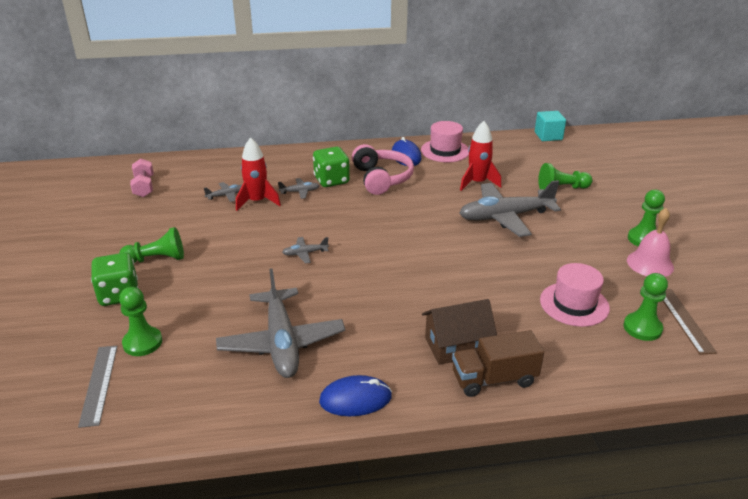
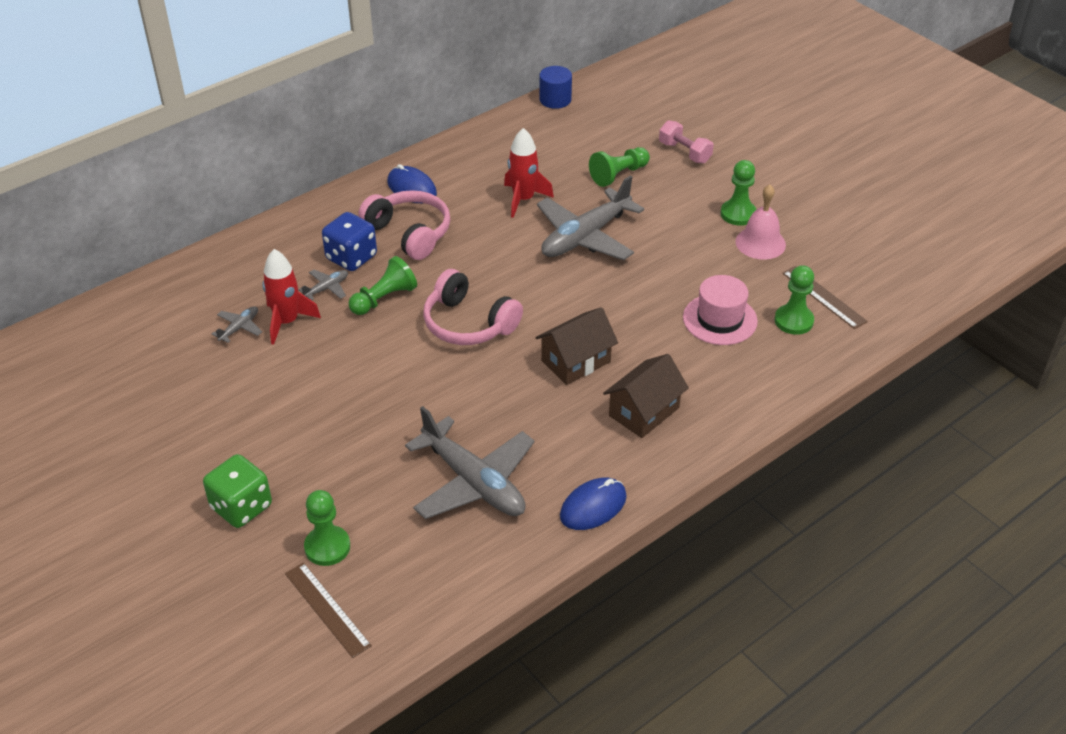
camera: 30 degrees left, 10 degrees up
(99, 384) = (327, 609): grey ruler -> brown ruler
(144, 187) = (116, 356): pink dumbbell -> pink dumbbell (684, 152)
(157, 259) = (240, 446): green pawn -> green pawn (384, 298)
(305, 253) = (406, 369): grey plane -> none
(331, 180) = (351, 257): green dice -> blue dice
(373, 241) = (468, 323): none -> pink headphones
(430, 291) = (575, 361): none -> brown house
(445, 151) = (452, 164): pink hat -> none
(494, 379) = (700, 431): brown truck -> none
(548, 136) = (555, 99): turquoise cube -> blue cylinder

